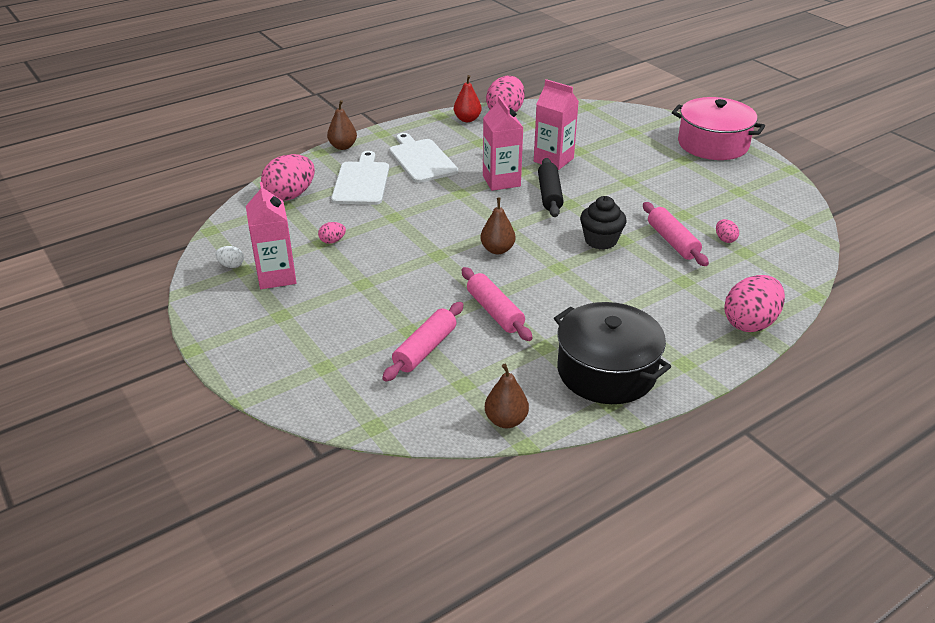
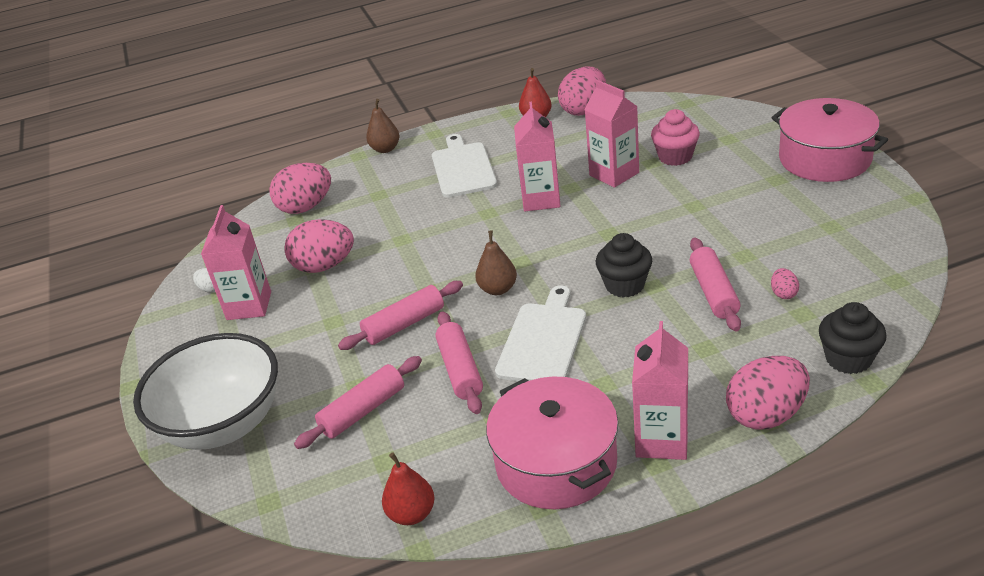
camera: 20 degrees right, 0 degrees up
(301, 371) = (224, 424): none -> white bowl
(332, 241) = (324, 266): pink egg -> pink egg, size x2.20
(361, 181) = (386, 193): white cutting board -> white cutting board (543, 340)
(429, 281) = (404, 324): none -> pink rolling pin
(506, 420) = (412, 514): brown pear -> red pear
(549, 195) = (589, 220): black rolling pin -> none
(597, 146) = (675, 157): none -> pink cupcake
(606, 371) = (556, 463): black pot -> pink pot
(681, 347) = (662, 440): none -> pink carton
(791, 280) = (848, 359): none -> black cupcake

